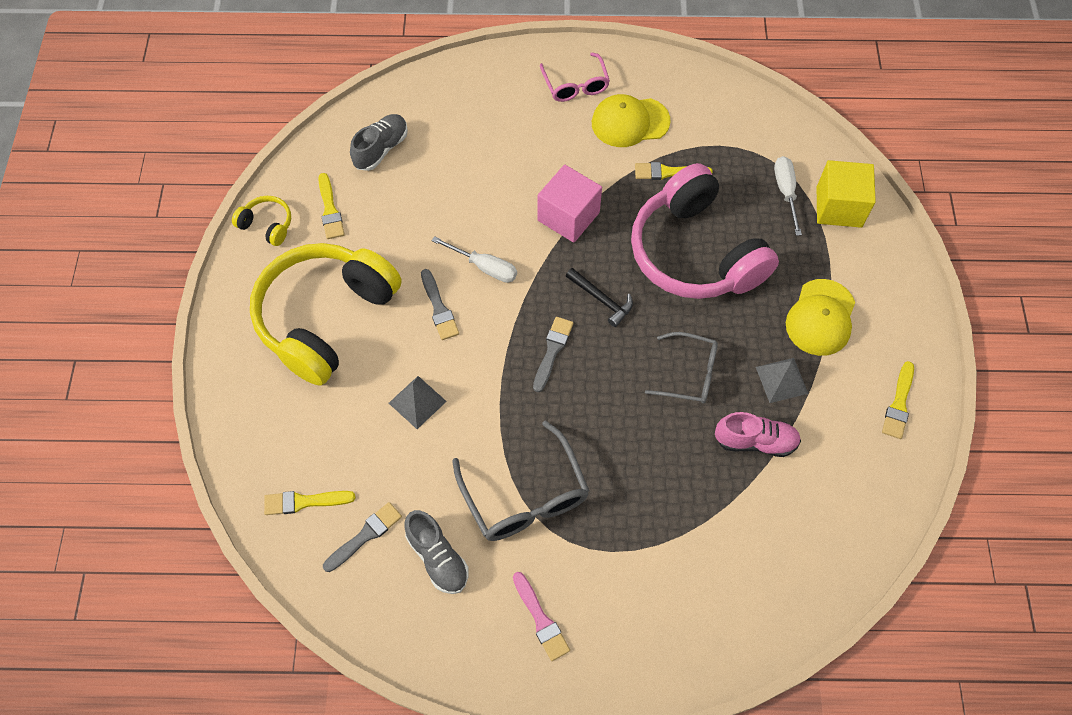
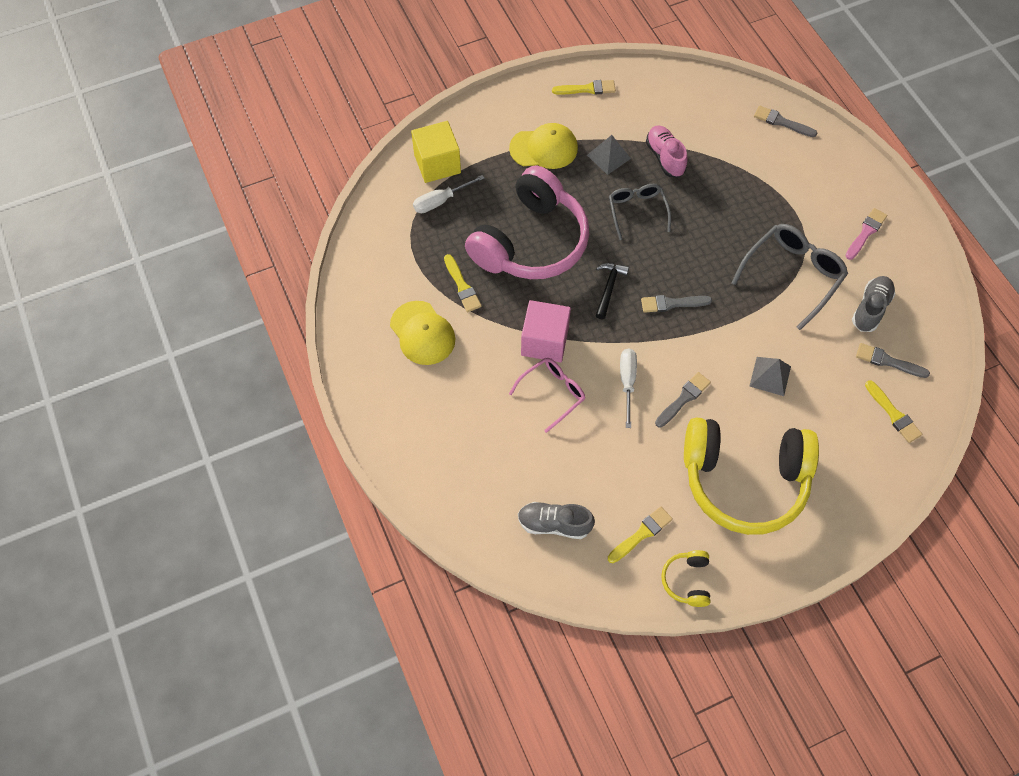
camera: 115 degrees left, 0 degrees up
(575, 84) = (400, 392): pink glasses -> pink glasses (552, 394)
(756, 616) = (781, 122): none -> grey brush

